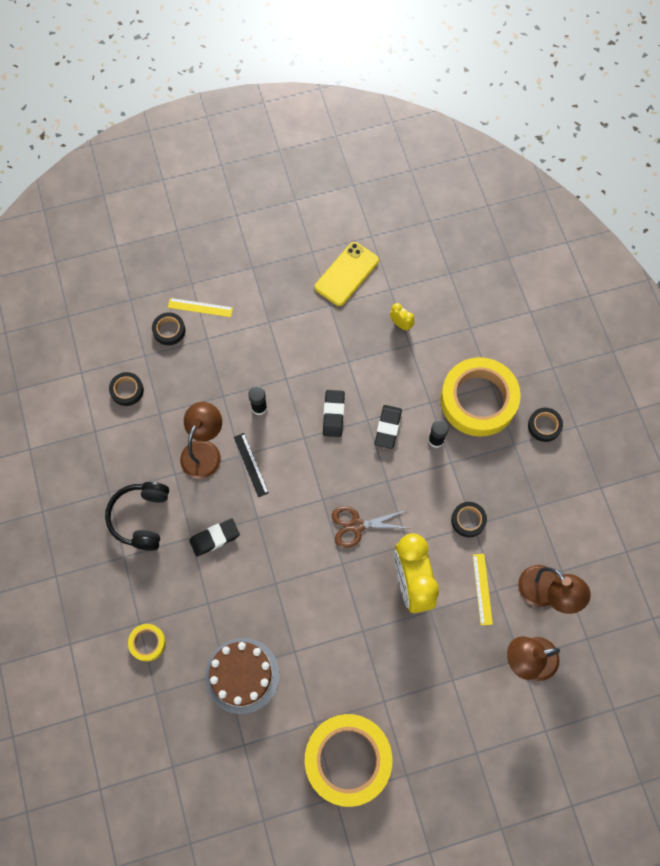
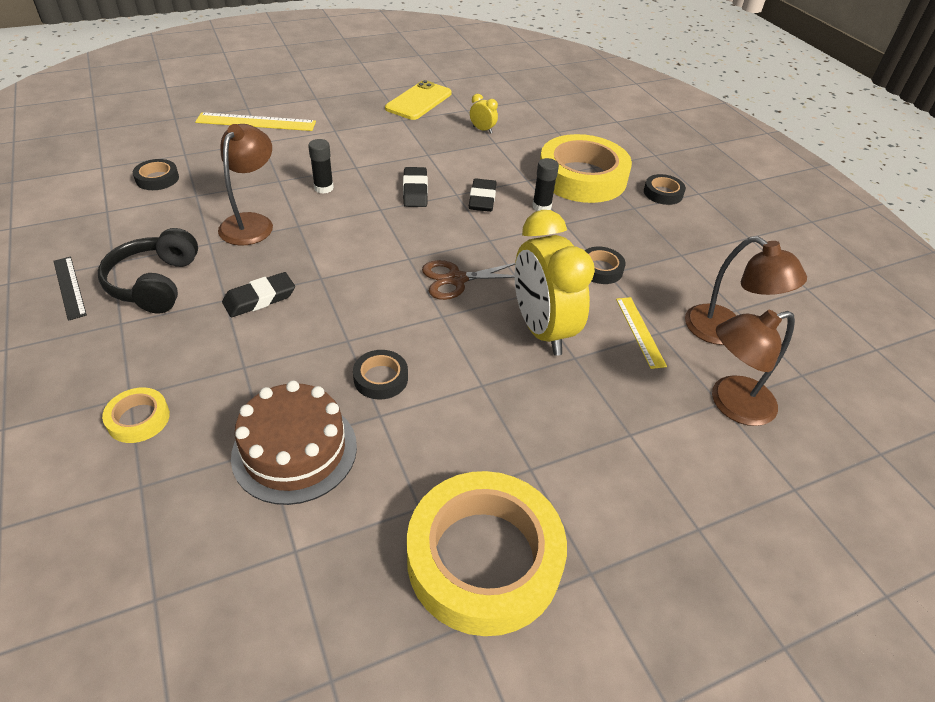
camera: 10 degrees left, 25 degrees down
(169, 330) = (217, 137): black tape -> black tape (381, 378)
(200, 307) = (256, 122): yellow ruler -> yellow ruler, size x1.59
(251, 464) = (313, 232): black ruler -> black ruler (69, 287)

